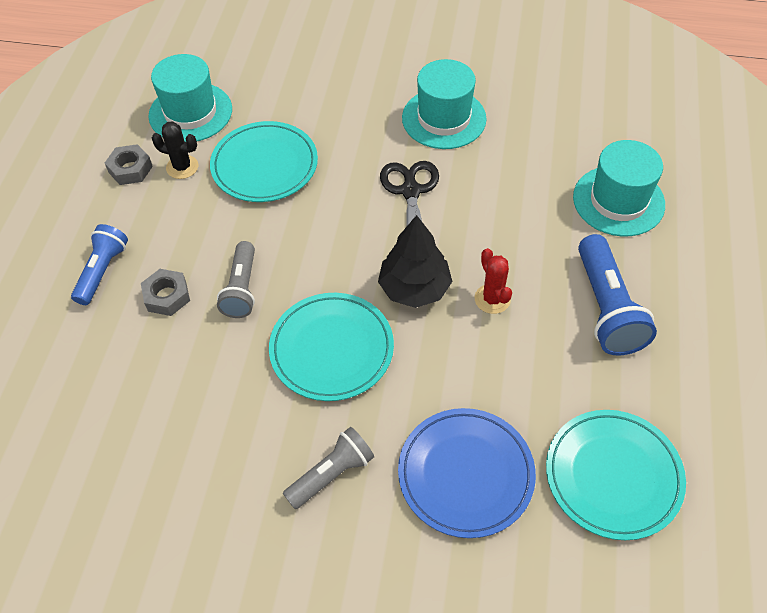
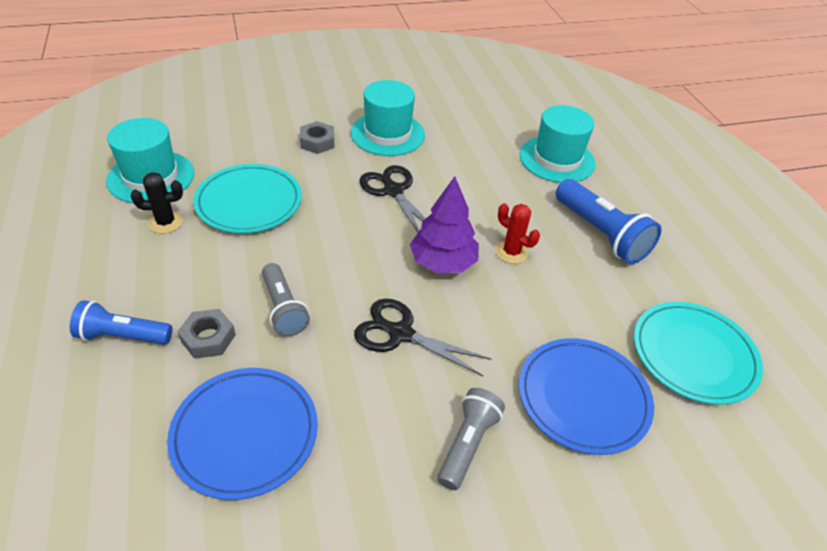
camera: 30 degrees left, 10 degrees down
(102, 271) = (123, 336): blue flashlight -> blue flashlight turned 75 degrees counterclockwise
(130, 169) = (110, 237): grey nut -> grey nut (317, 142)
(157, 393) = (245, 434): none -> blue plate
(331, 349) = (400, 333): turquoise plate -> black scissors
(414, 288) = (443, 262): black tree -> purple tree

